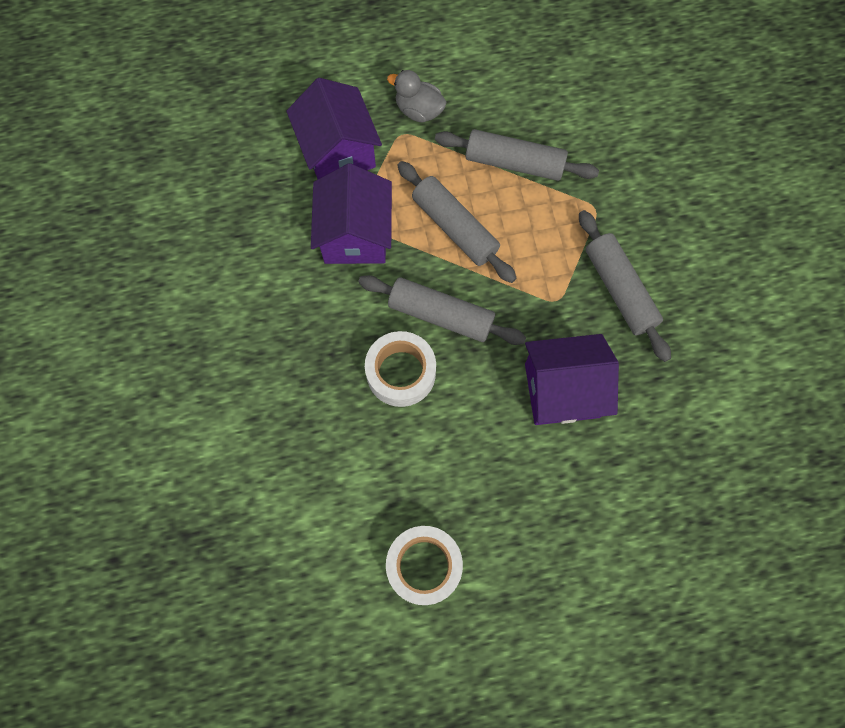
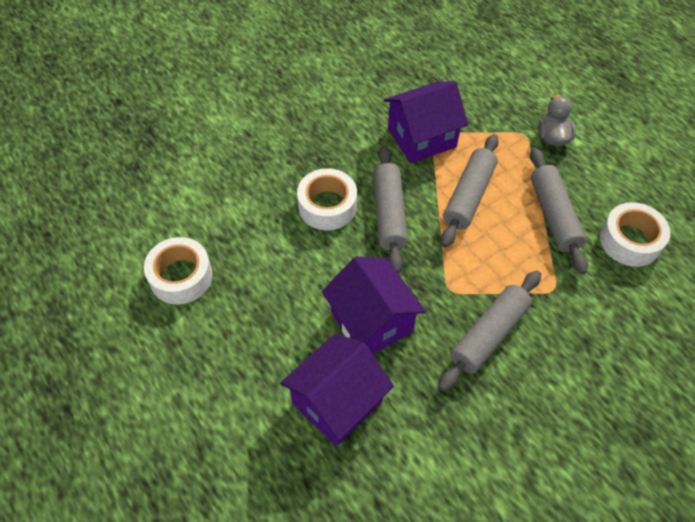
camera: 65 degrees right, 15 degrees down
(338, 152) = (482, 103): purple house -> purple house (337, 402)
(572, 114) = (630, 241): none -> white tape

